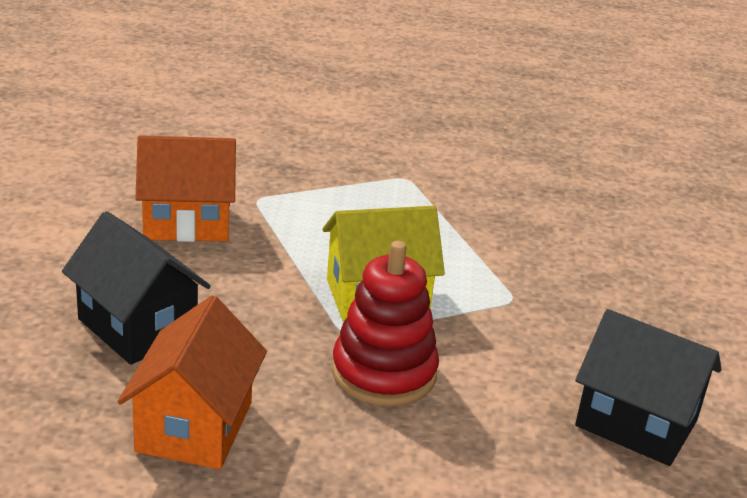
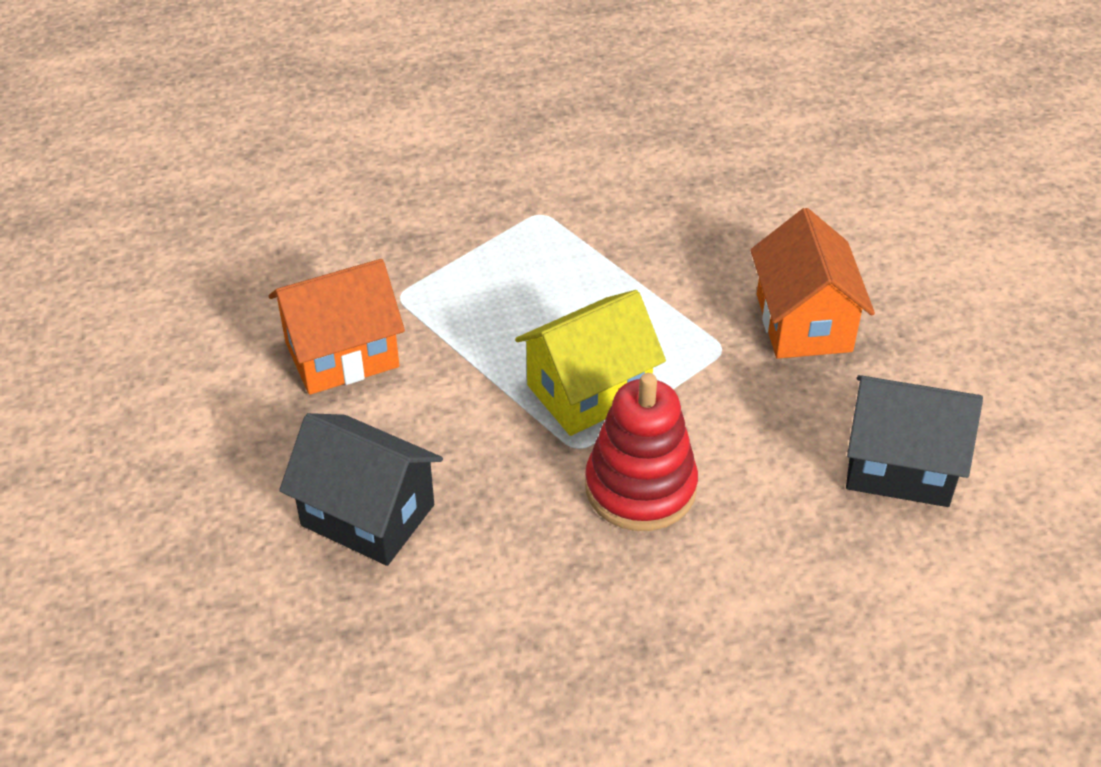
camera: 15 degrees left, 15 degrees up
(194, 427) = (491, 619): orange house -> orange house (803, 323)

